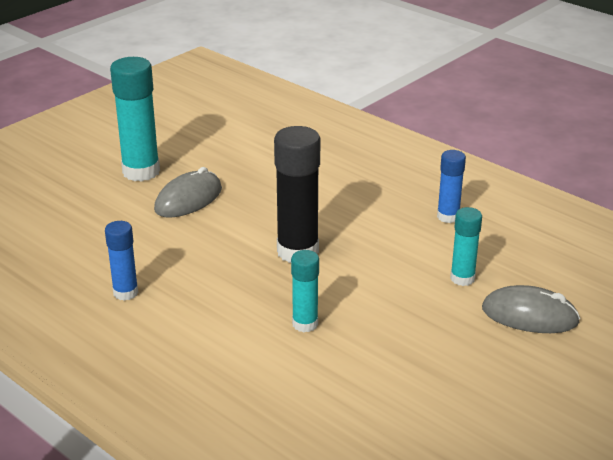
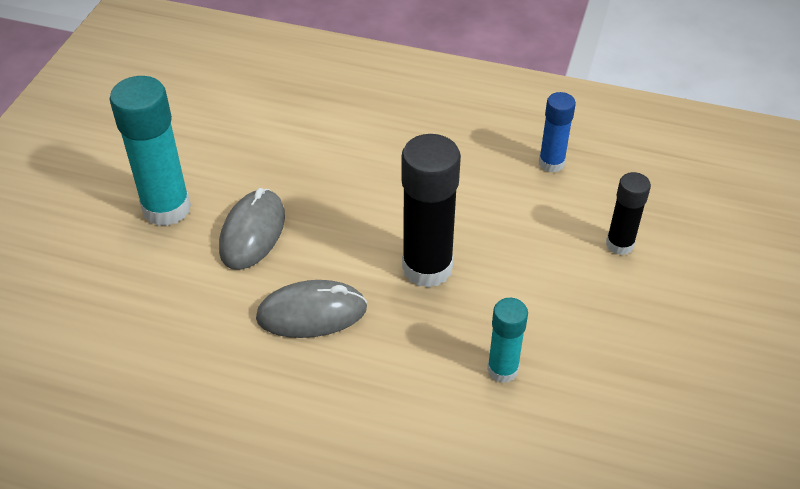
camera: 25 degrees left, 15 degrees up
(125, 293) = (271, 402): blue glue stick -> none
(462, 278) = (619, 244): turquoise glue stick -> black glue stick
(529, 316) = (714, 271): grey mouse -> grey mouse (312, 313)

